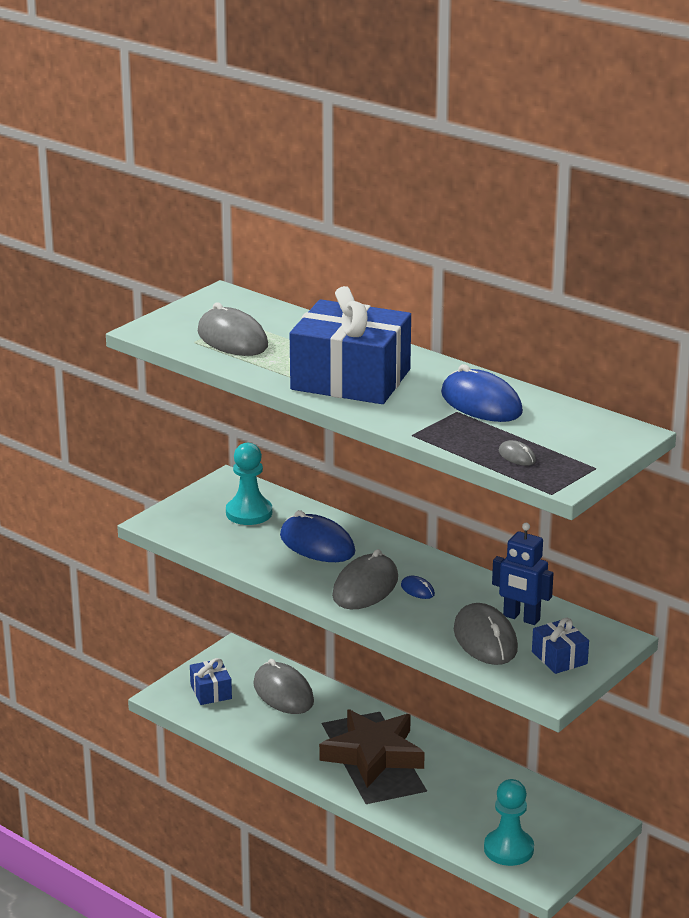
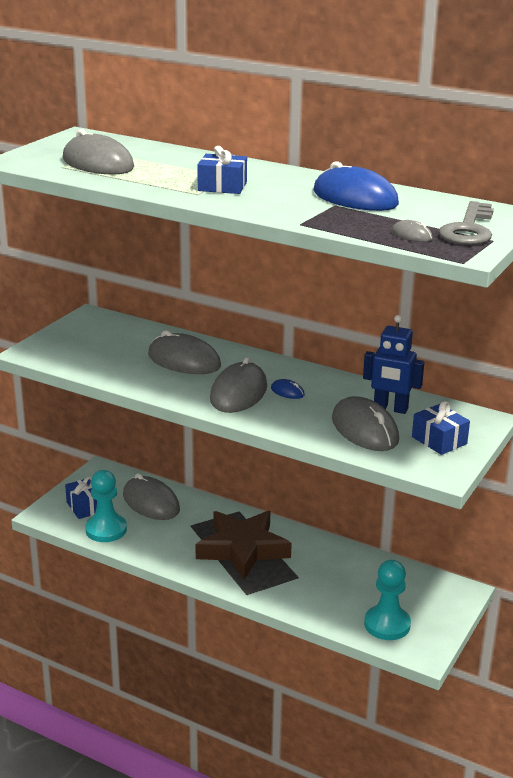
camera: 10 degrees left, 0 degrees up
(249, 513) = (115, 339): turquoise pawn -> turquoise pawn (106, 530)
(317, 544) = (184, 360): blue mouse -> grey mouse
(350, 379) = (222, 186): blue gift -> blue gift, size x0.45
(578, 452) = (468, 229): none -> grey key

